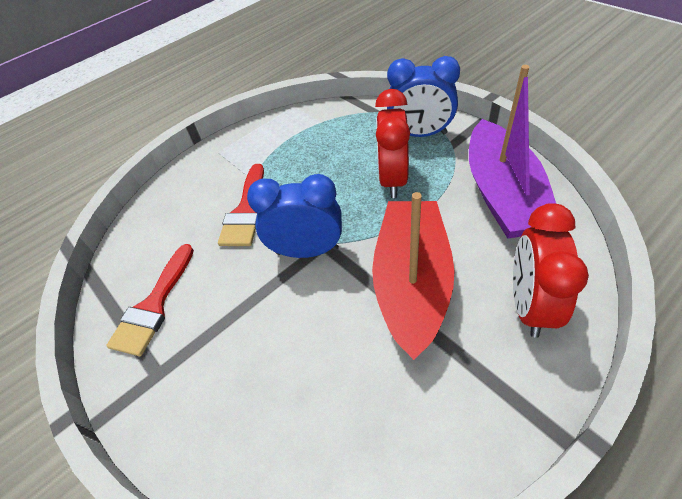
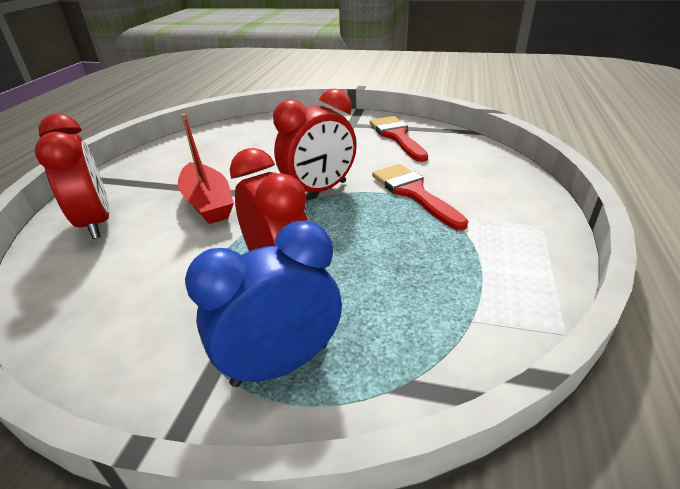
camera: 140 degrees right, 15 degrees down
(307, 251) = (319, 190): blue clock -> red clock
(412, 283) = (208, 203): red boat -> red boat, size x0.64
(502, 194) = (119, 309): purple boat -> none

